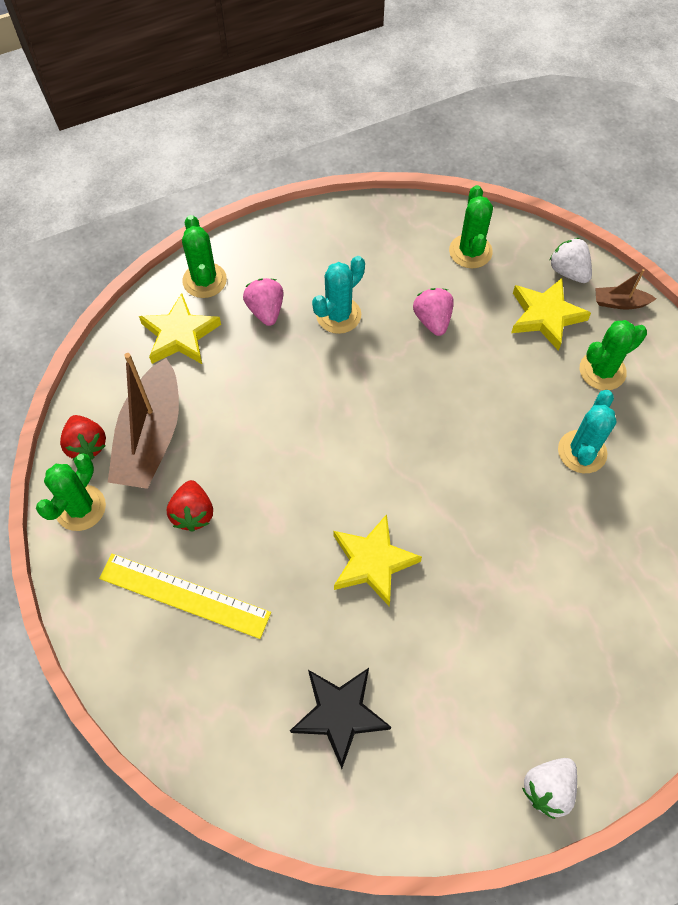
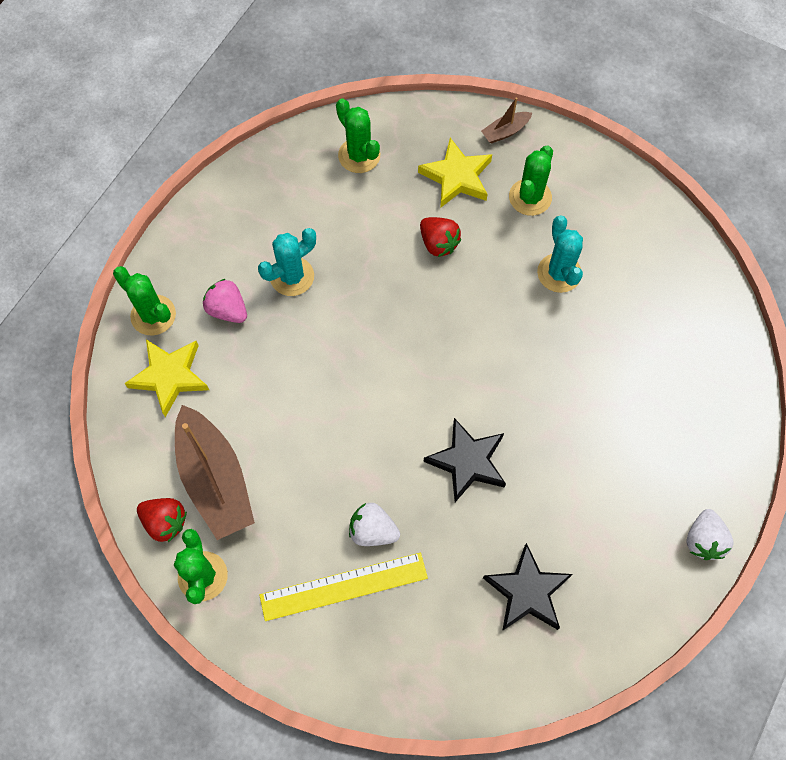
camera: 35 degrees left, 5 degrees up
(193, 513) = (300, 518): red strawberry -> red strawberry (438, 243)
(338, 315) = (292, 276): turquoise cactus -> turquoise cactus turned 45 degrees clockwise
(372, 562) = (467, 462): yellow star -> black star
(432, 320) = (371, 234): pink strawberry -> none
(568, 272) = (448, 128): white strawberry -> white strawberry (373, 531)

